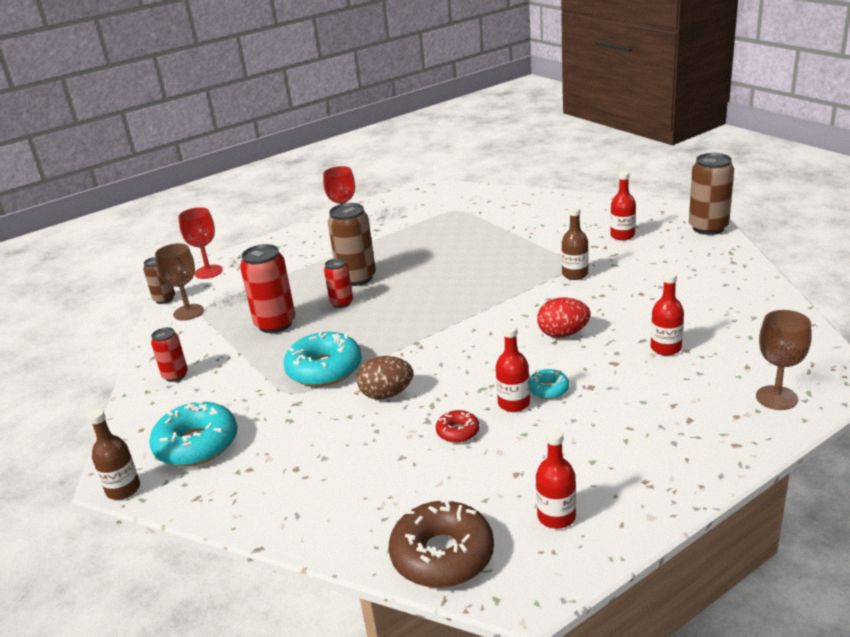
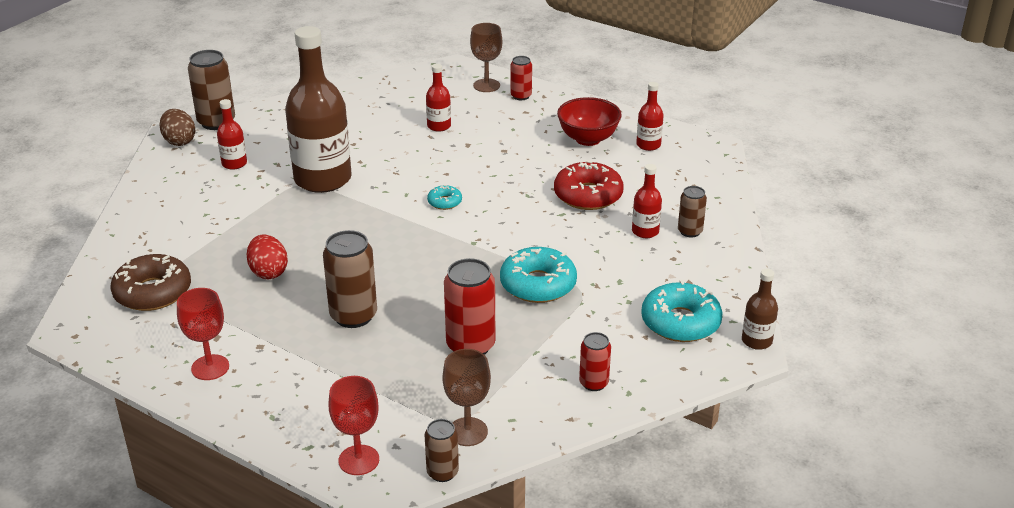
camera: 115 degrees left, 5 degrees up
(333, 497) = (690, 231): none -> brown can
(341, 303) = (412, 311): red can -> red can (521, 96)
(386, 394) = (558, 239): brown egg -> brown egg (179, 141)
(442, 555) = (708, 177): brown donut -> brown donut (153, 292)
(458, 432) = (588, 195): red donut -> red donut, size x2.01
(514, 403) = (541, 178): red bottle -> red bottle (645, 231)
(548, 389) = (515, 166): turquoise donut -> turquoise donut (444, 202)
(563, 334) = (432, 171): red egg -> red egg (268, 272)
(575, 274) = (323, 179): brown bottle -> brown bottle, size x2.25
(594, 461) = (588, 139): none -> red bowl

